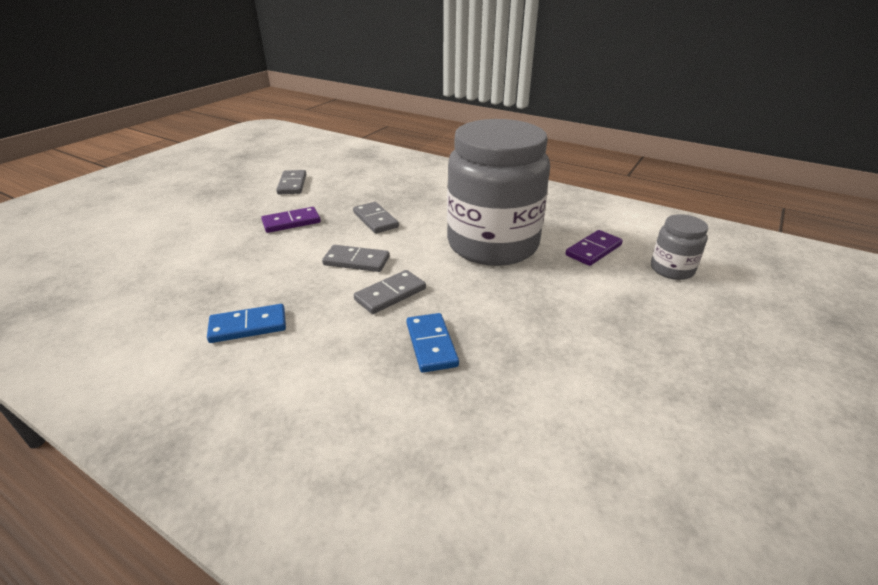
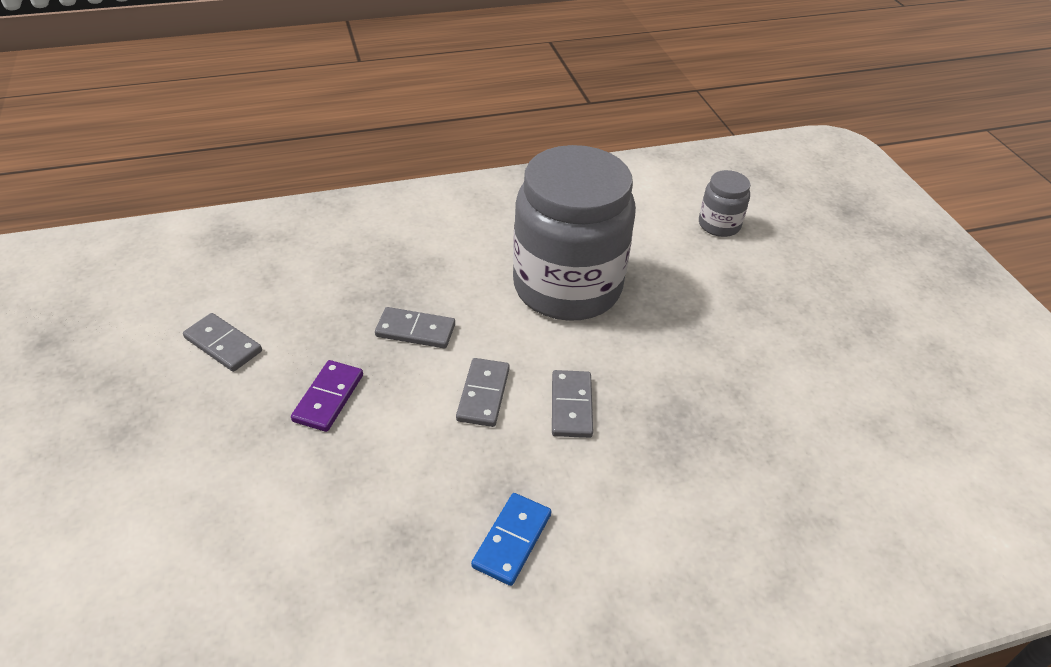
camera: 50 degrees left, 10 degrees up
(356, 261) = (483, 394): grey domino -> grey domino turned 45 degrees counterclockwise
(431, 344) = (673, 427): blue domino -> none
(593, 250) = (647, 240): purple domino -> none

